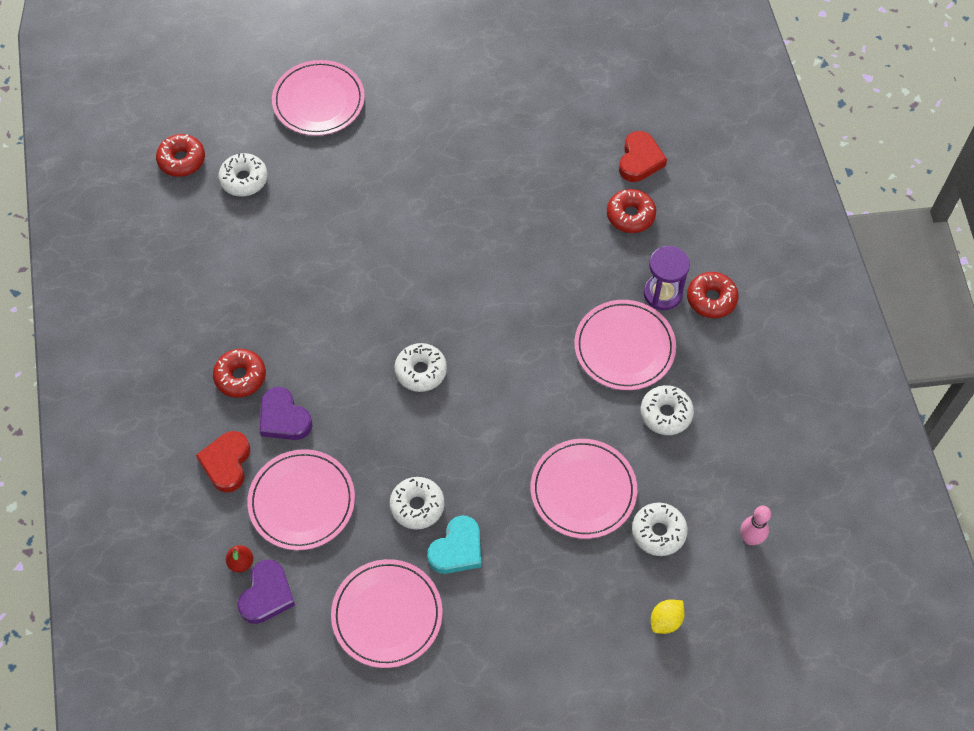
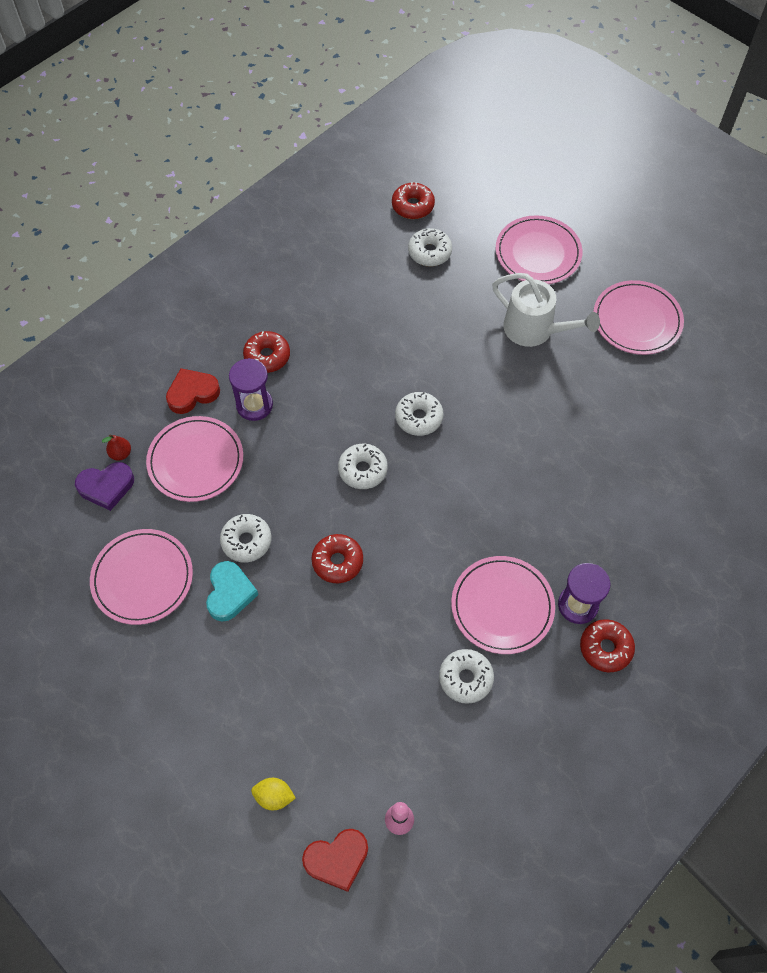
camera: 55 degrees right, 0 degrees up
(284, 418) = (254, 405): purple heart -> purple hourglass
(392, 155) = (534, 329): none -> white watering can
(457, 549) = (230, 593): turquoise heart -> turquoise heart turned 90 degrees counterclockwise
(583, 490) = (346, 656): pink plate -> pink plate (637, 320)
(630, 215) = (631, 533): red donut -> red donut (337, 561)
(640, 160) = (691, 507): red heart -> red heart (337, 859)
(658, 532) = (351, 740): white donut -> white donut (419, 418)

